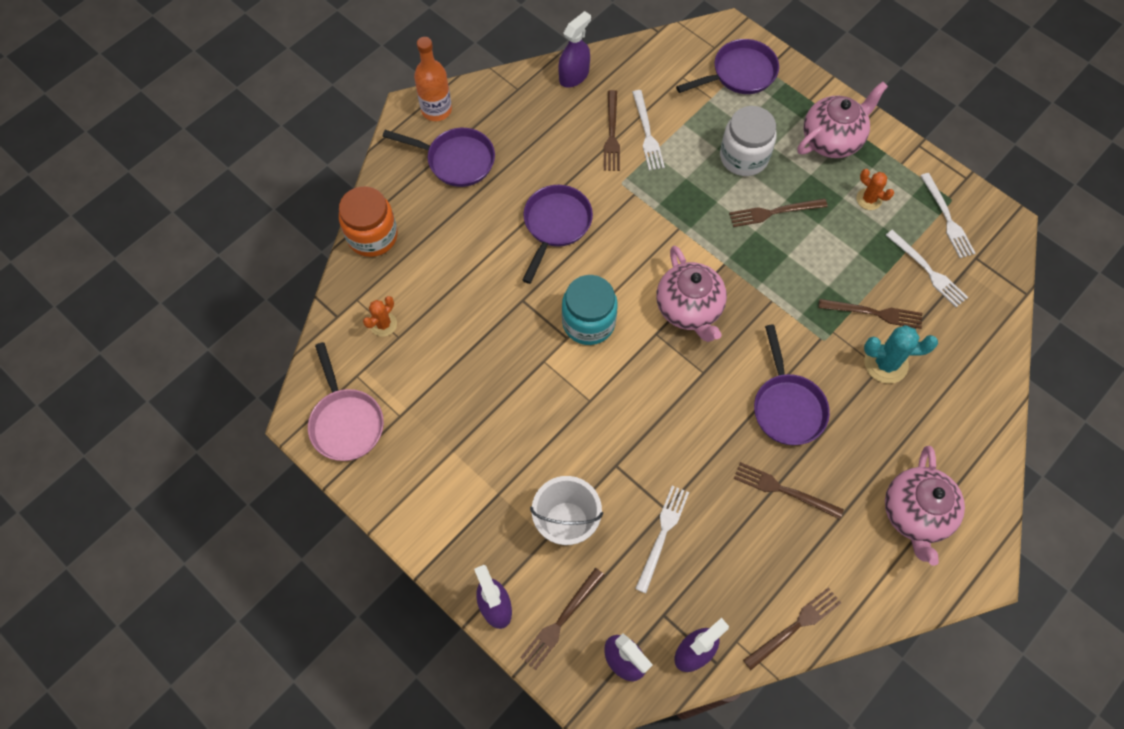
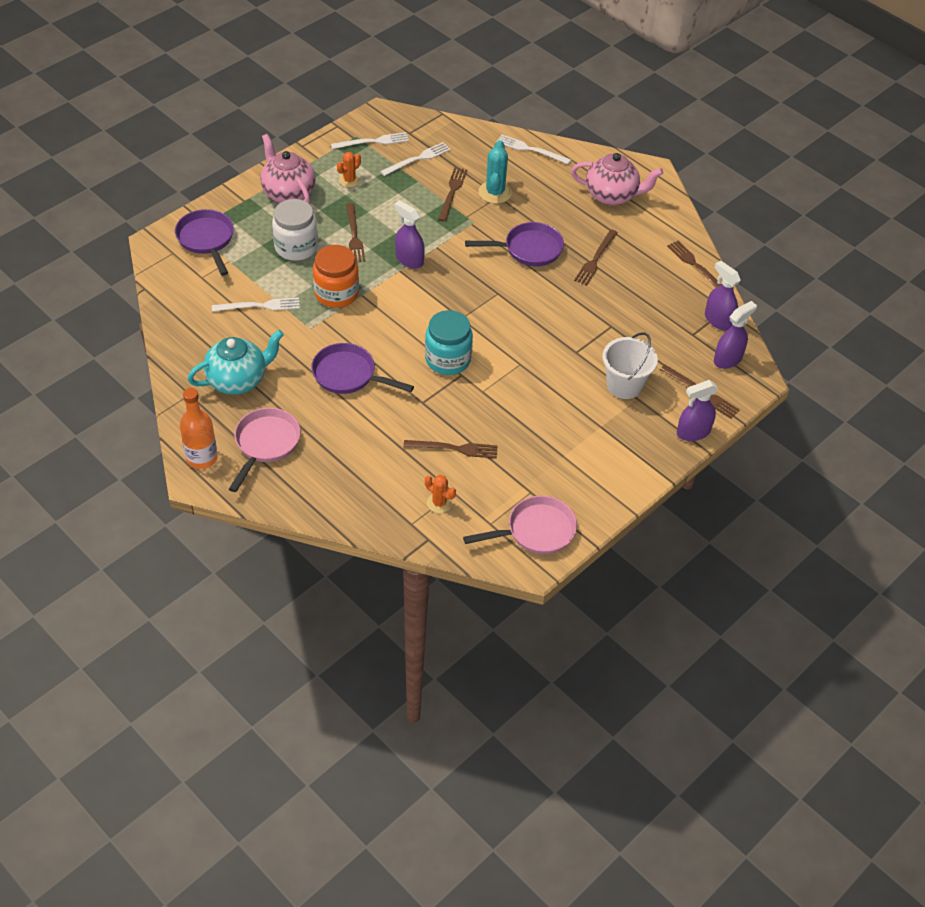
camera: 90 degrees left, 15 degrees down
(372, 236) = (342, 511): orange jar -> orange jar (336, 293)
(456, 160) = (265, 444): purple pan -> pink pan
(540, 127) = (238, 380): none -> turquoise teapot
(574, 76) = (183, 351): purple spray bottle -> purple spray bottle (409, 259)
(611, 134) = (256, 330): brown fork -> brown fork (454, 448)
(662, 534) = (632, 329): white fork -> white fork (530, 149)
(689, 309) = (440, 296): pink teapot -> none

